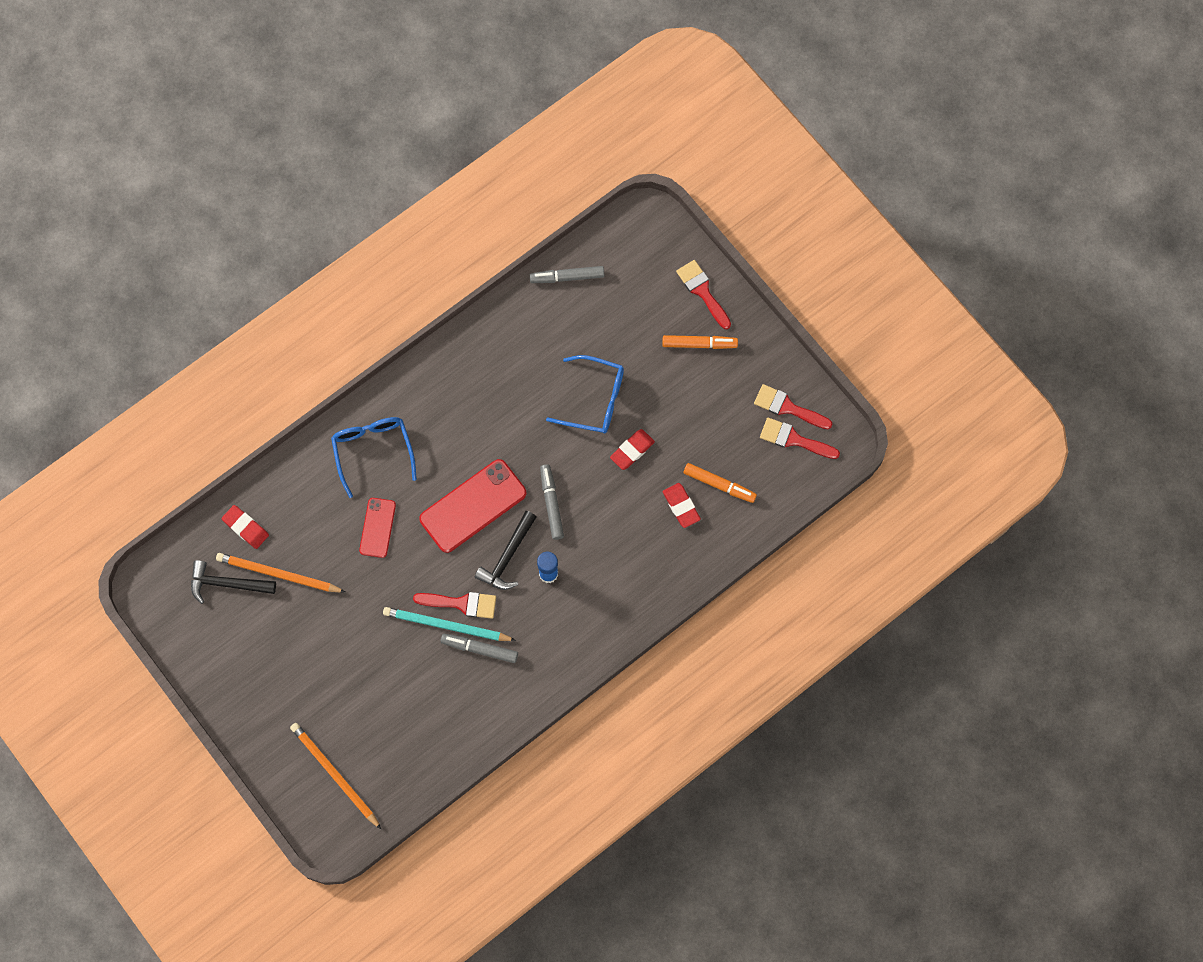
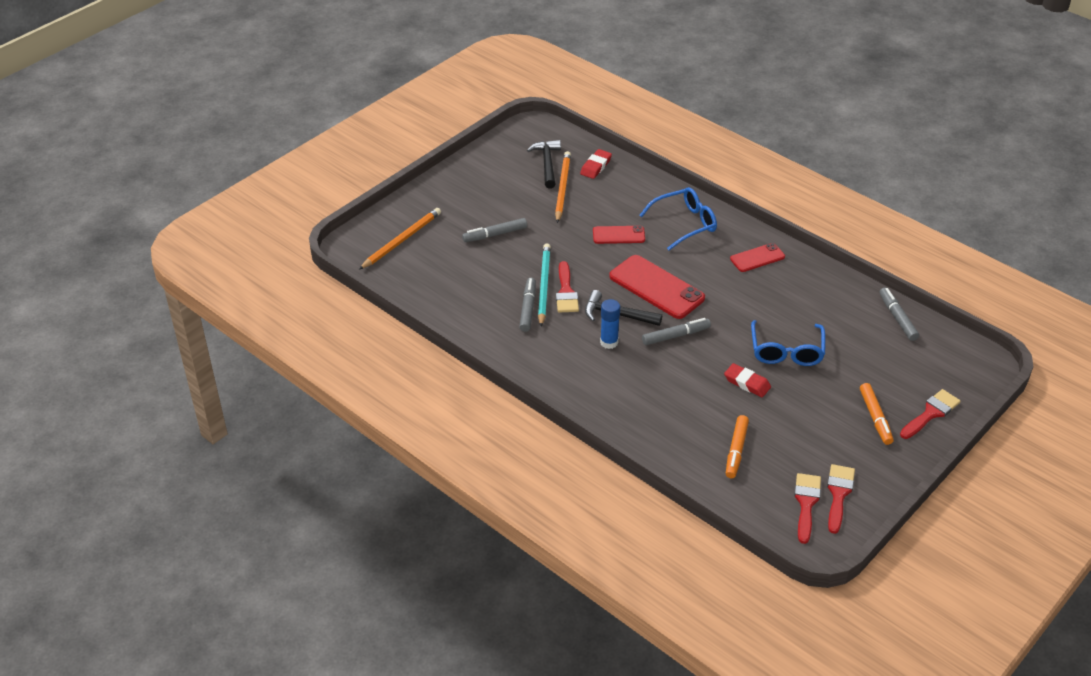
camera: 80 degrees right, 30 degrees down
(347, 666) = (495, 234): none -> grey marker
(447, 389) = (757, 258): none -> red phone
(681, 506) = (704, 425): red eraser -> none

